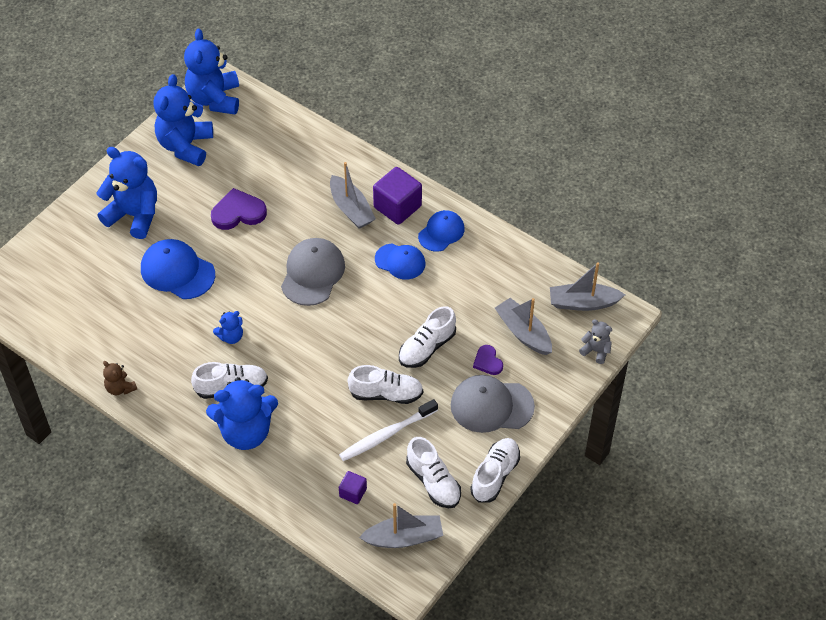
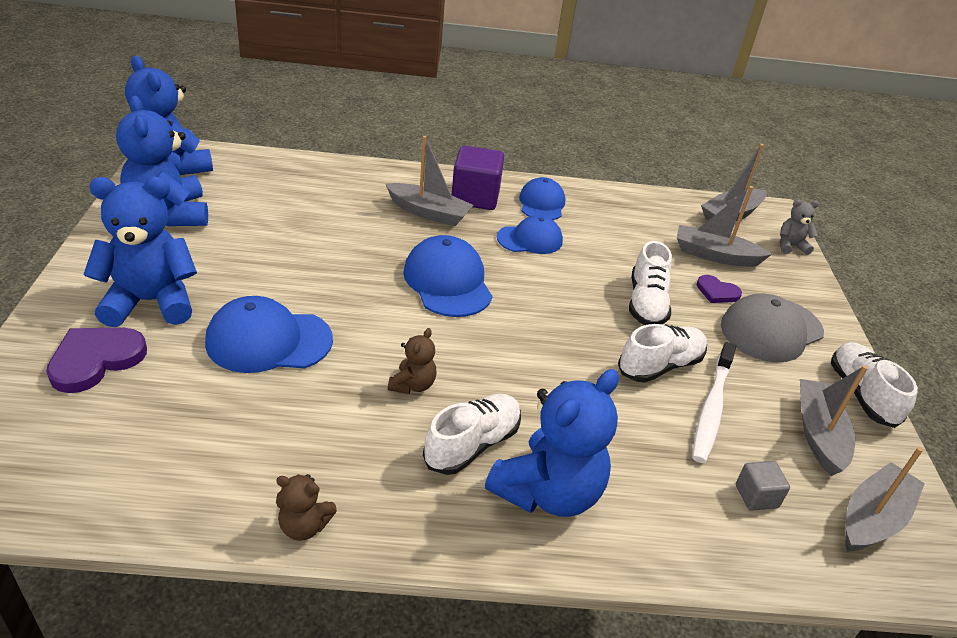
camera: 40 degrees left, 15 degrees down
(231, 337) = (412, 385): blue teddy bear -> brown teddy bear
(238, 212) = (297, 255): purple heart -> purple heart (96, 360)
(312, 273) = (447, 282): grey cap -> blue cap
(353, 492) = (756, 496): purple cube -> grey cube
(433, 482) = (818, 434): white shoe -> grey boat

